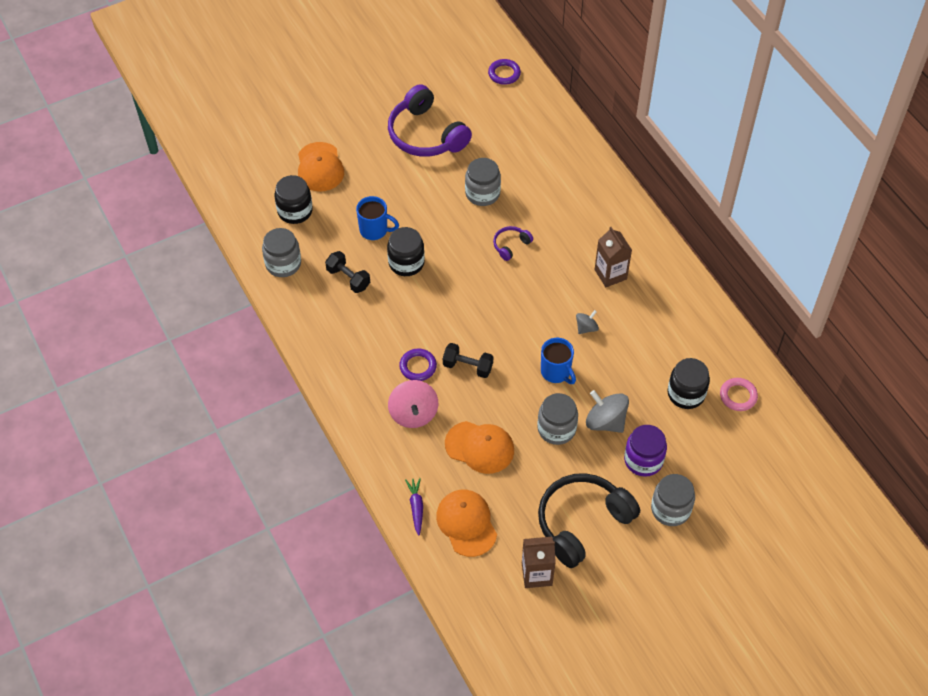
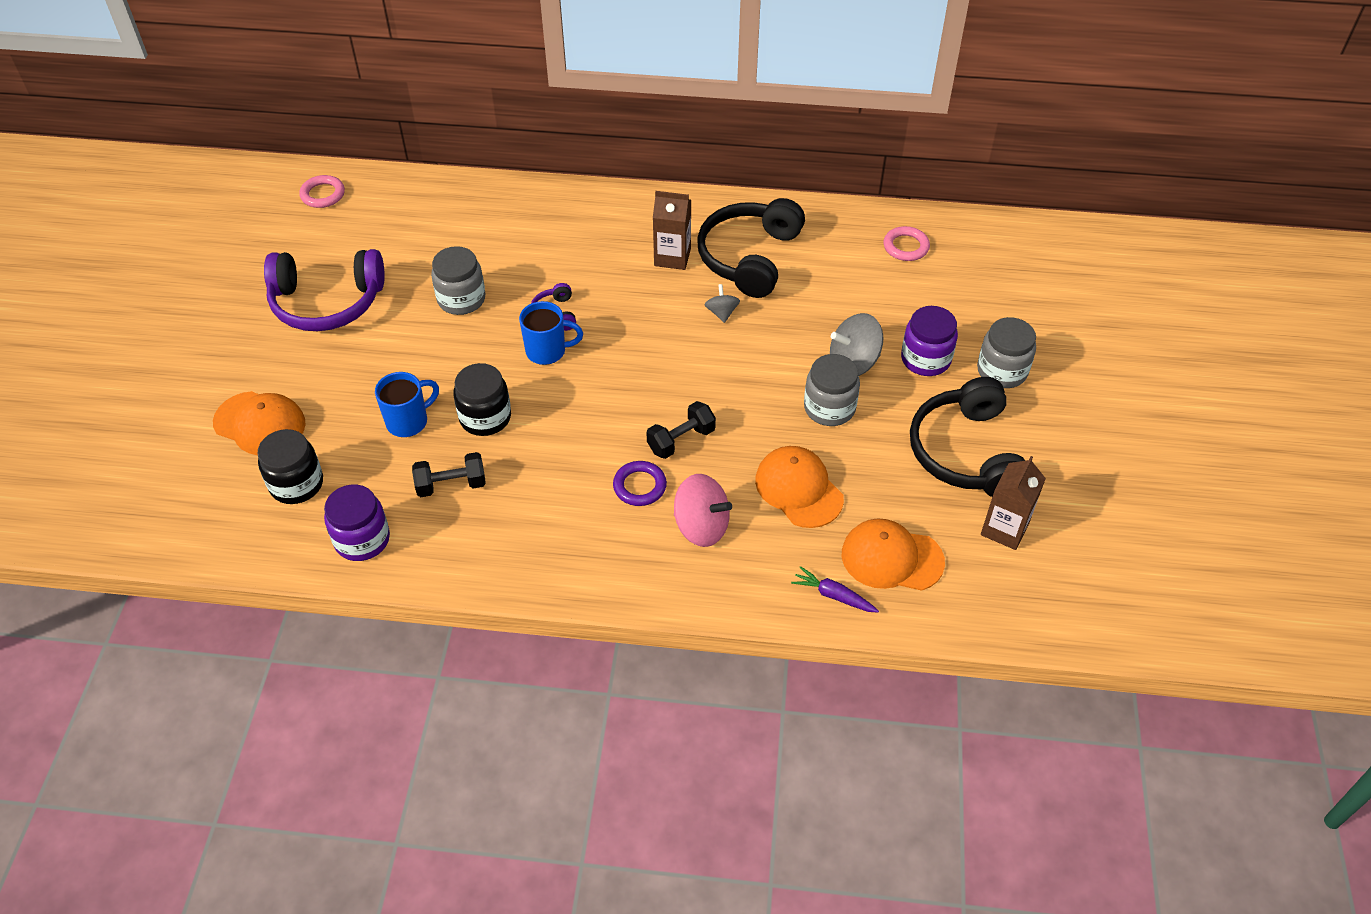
camera: 55 degrees left, 5 degrees down
(283, 264) = (362, 539): grey jar -> purple jar
(480, 447) = (799, 489): orange cap -> orange cap turned 90 degrees counterclockwise
(504, 74) = (323, 194): purple ring -> pink ring
(556, 372) = (756, 368): blue mug -> blue mug (547, 351)
(647, 315) = (749, 257): none -> black headphones
(686, 394) = (871, 282): black jar -> none

